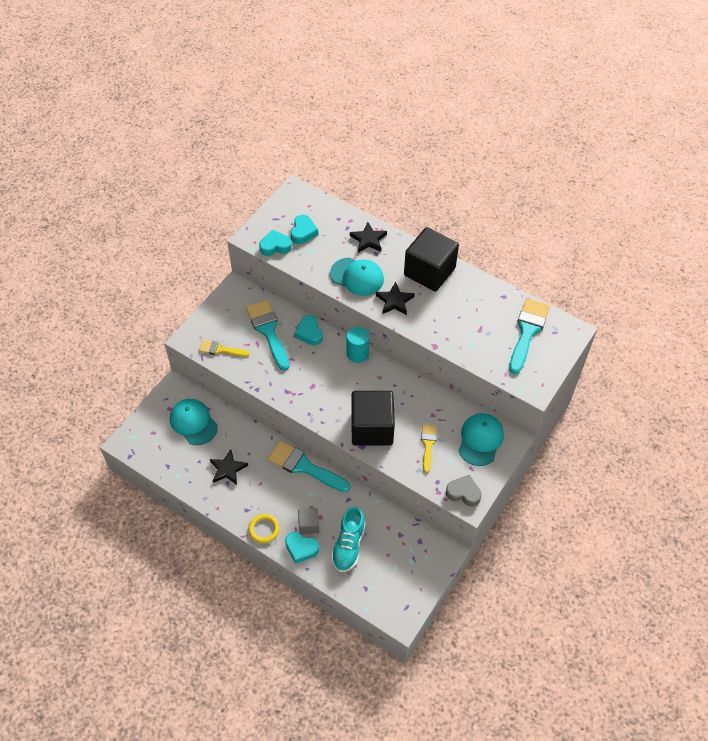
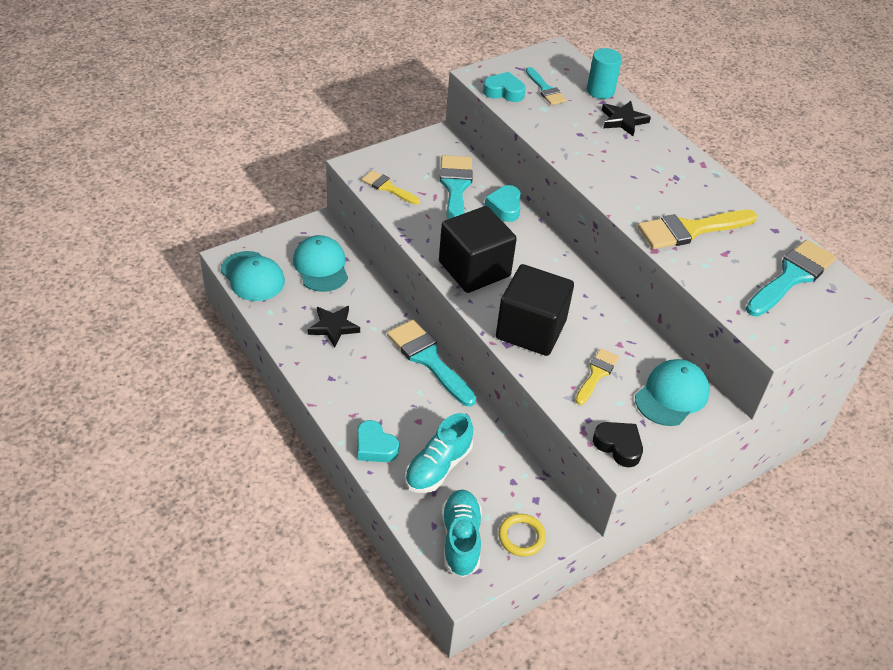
camera: 20 degrees right, 10 degrees down
(264, 529) = (340, 407): yellow ring -> yellow ring (521, 537)
(303, 232) = (545, 89): turquoise heart -> turquoise brush
(308, 525) = (399, 424): grey cube -> none
(357, 277) = (589, 150): turquoise cap -> turquoise cap (252, 276)
(357, 353) = (554, 247): turquoise cylinder -> turquoise cylinder (600, 91)
(386, 590) = (460, 540): none -> turquoise shoe
(394, 301) = (625, 188): black star -> none
(429, 271) = (686, 174): black cube -> black cube (474, 269)
(450, 319) = (690, 230): none -> yellow brush
(463, 493) = (618, 446): grey heart -> black heart

